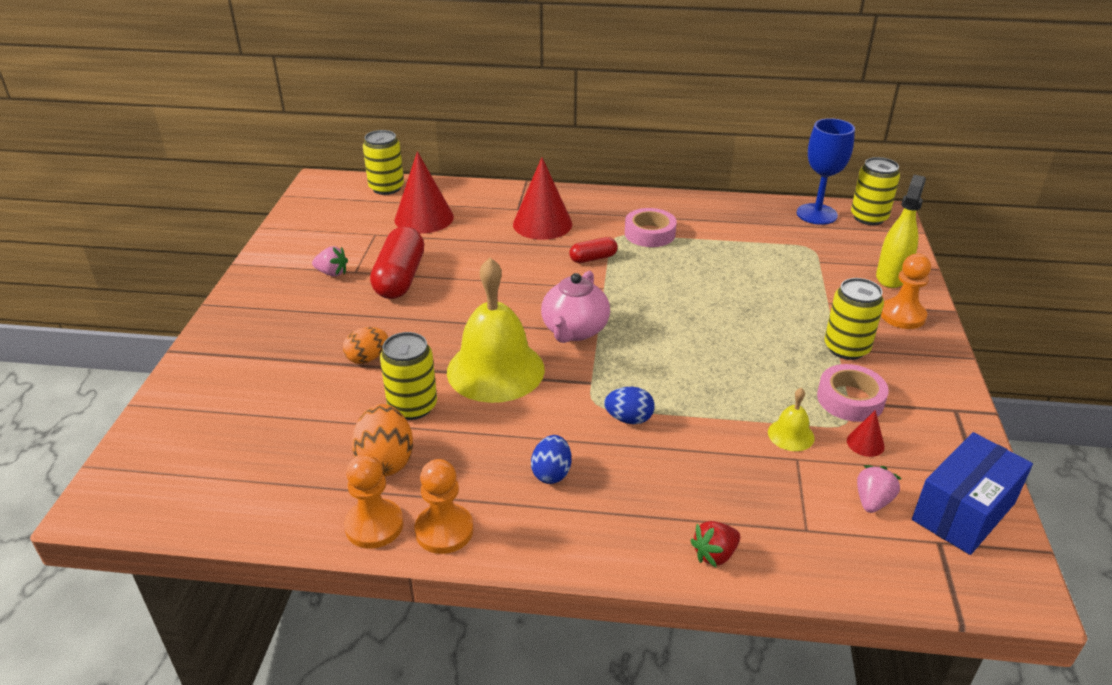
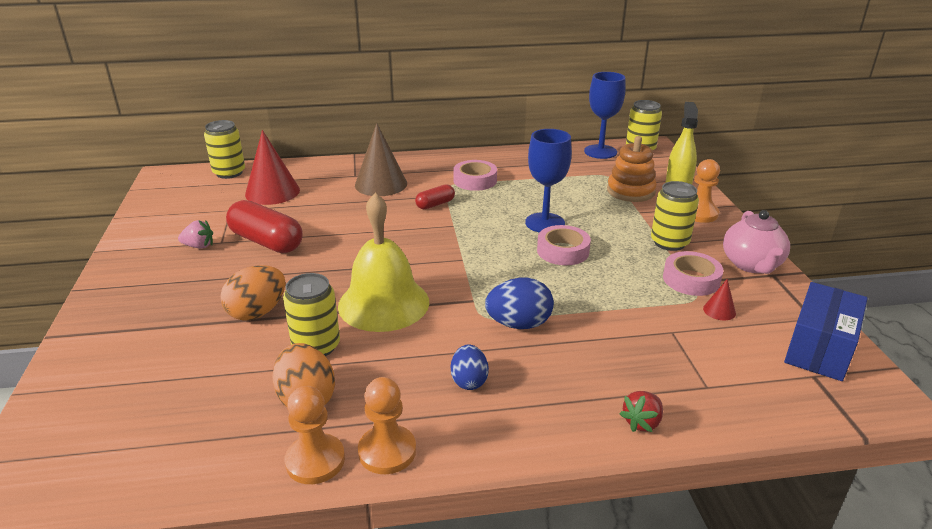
camera: 15 degrees left, 5 degrees down
(367, 358) = (257, 312): orange egg -> orange egg, size x1.51
(400, 278) = (266, 242): red capsule -> red capsule turned 45 degrees counterclockwise
(542, 224) = (381, 184): red cone -> brown cone
(574, 331) = (442, 262): pink teapot -> pink teapot (751, 265)
(629, 419) = (519, 324): blue egg -> blue egg, size x1.51
(708, 300) = (545, 223): none -> blue goblet
(714, 339) = (563, 251): none -> pink tape
(791, 435) = (658, 314): yellow bell -> none
(830, 273) = (630, 191): none -> orange stacking toy
(872, 501) = (747, 354): pink strawberry -> none

